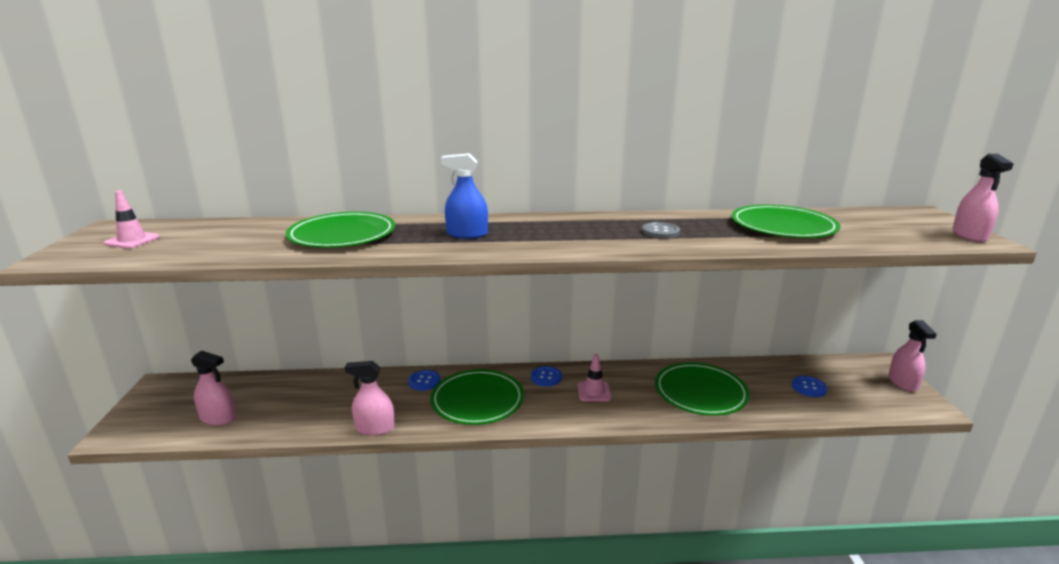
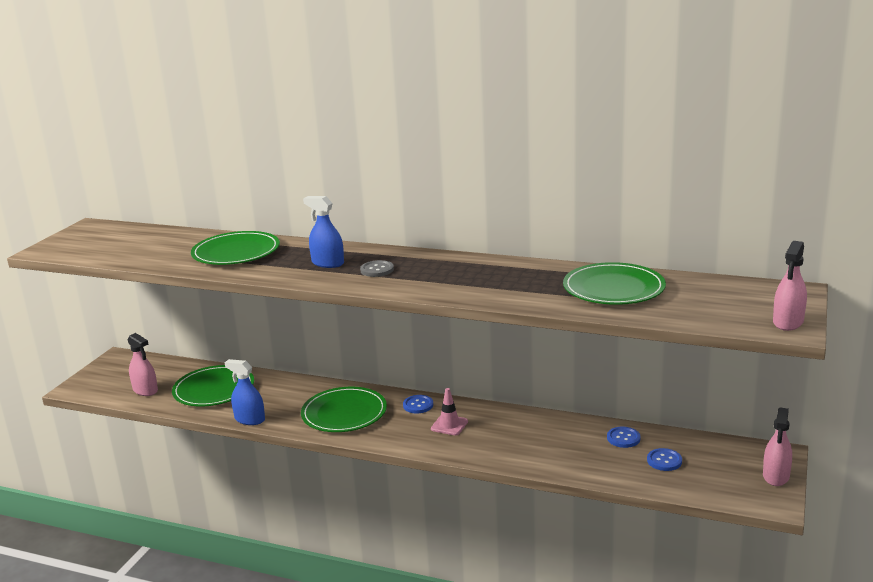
camera: 25 degrees right, 0 degrees up
(132, 240) = (95, 240): pink traffic cone -> none
(375, 428) = (249, 419): pink spray bottle -> blue spray bottle
(424, 381) = (313, 390): blue button -> blue button (623, 438)
(660, 232) = (489, 280): grey button -> grey button (377, 270)
(700, 392) = (548, 444): green plate -> green plate (214, 389)

